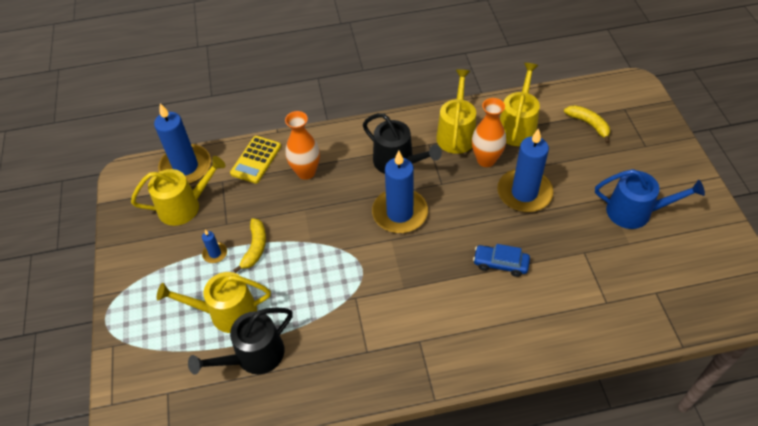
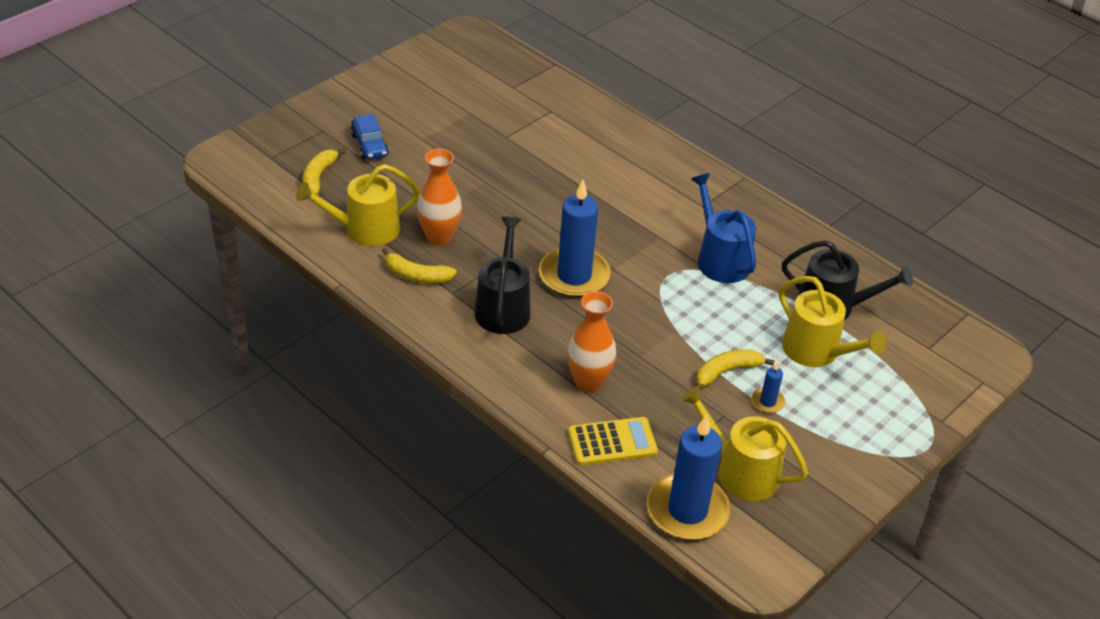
camera: 130 degrees left, 10 degrees down
(456, 134) = (417, 275): yellow watering can -> yellow banana
(500, 264) = (570, 183): blue car -> blue car (369, 145)
(524, 193) = (464, 195): blue candle -> none
(635, 212) = (426, 118): blue watering can -> blue watering can (720, 259)

